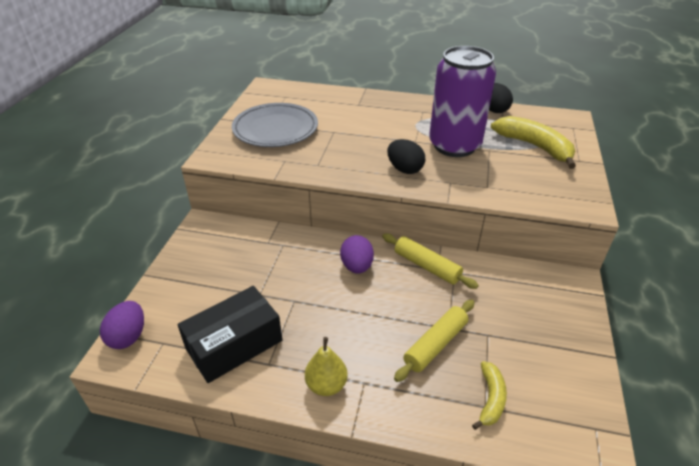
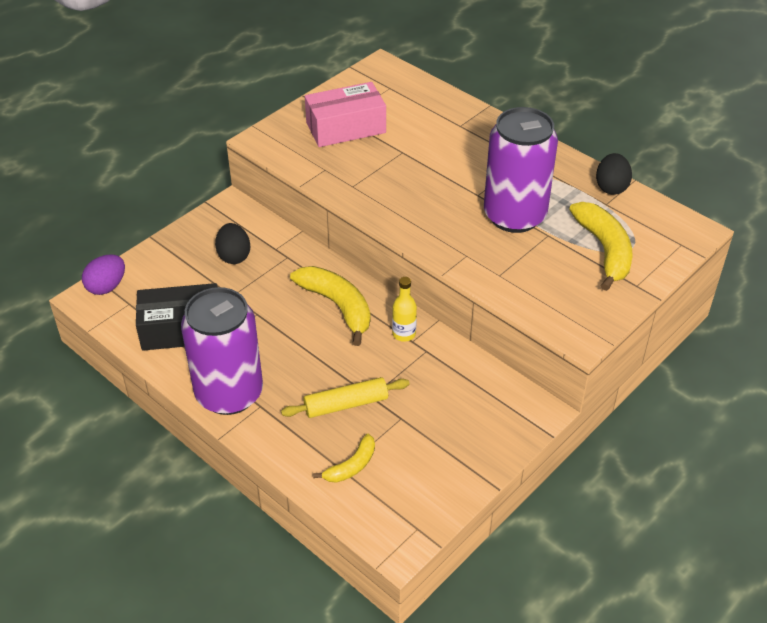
camera: 30 degrees right, 5 degrees up
(275, 129) = (346, 127): grey plate -> pink box
(326, 385) = (229, 393): yellow pear -> purple can
(357, 266) = (337, 306): purple egg -> yellow banana
(404, 169) = (434, 223): black egg -> black egg (234, 256)
(426, 266) = (404, 334): yellow rolling pin -> yellow bottle

